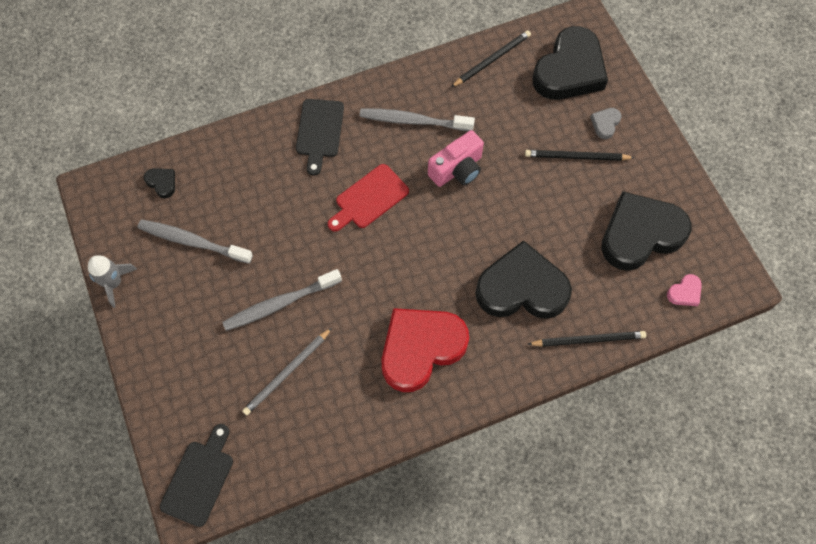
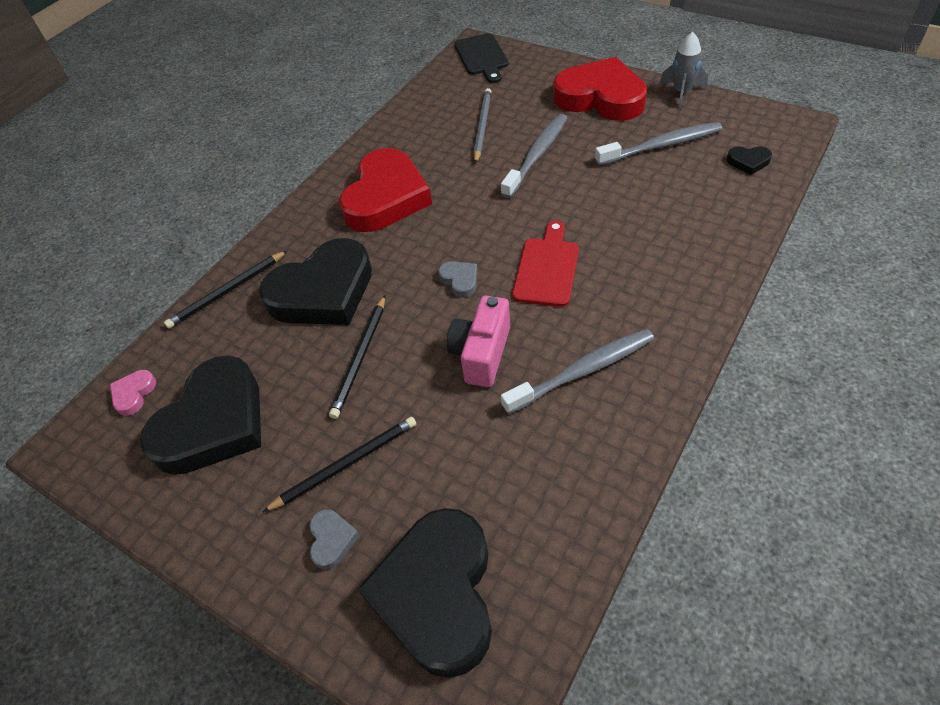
camera: 150 degrees right, 15 degrees down
(171, 329) = (600, 97): none -> red heart
(319, 132) = (669, 291): black cutting board -> none
(428, 230) = (460, 280): none -> grey heart
(492, 60) = (562, 526): black pencil -> black pencil (360, 358)

